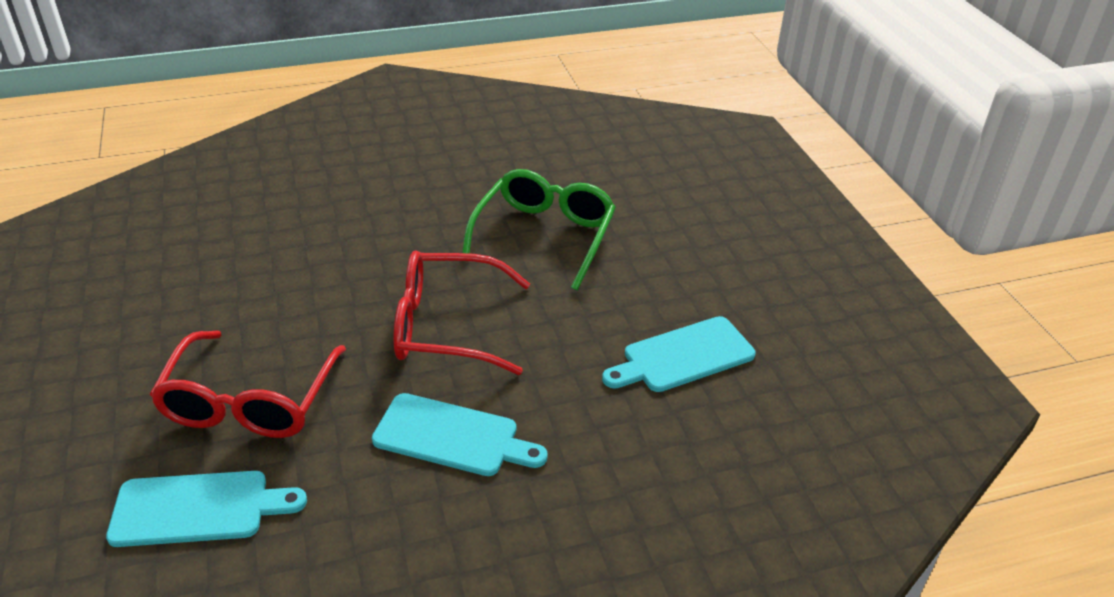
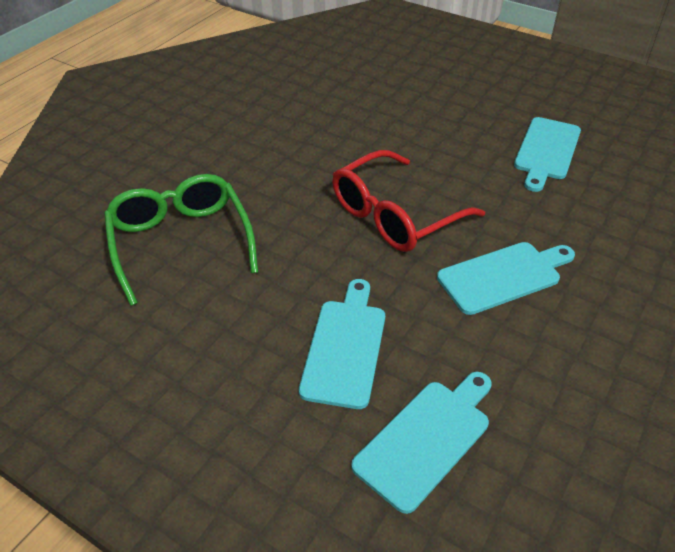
camera: 40 degrees left, 5 degrees up
(250, 401) = (345, 347): red glasses -> turquoise cutting board
(544, 236) = (366, 128): green glasses -> green glasses (180, 242)

